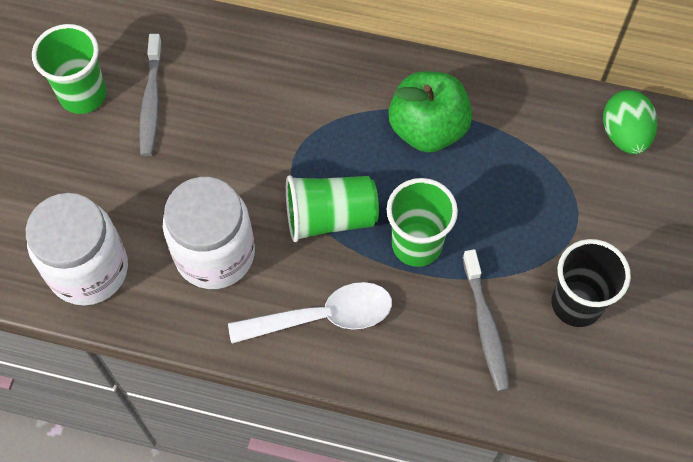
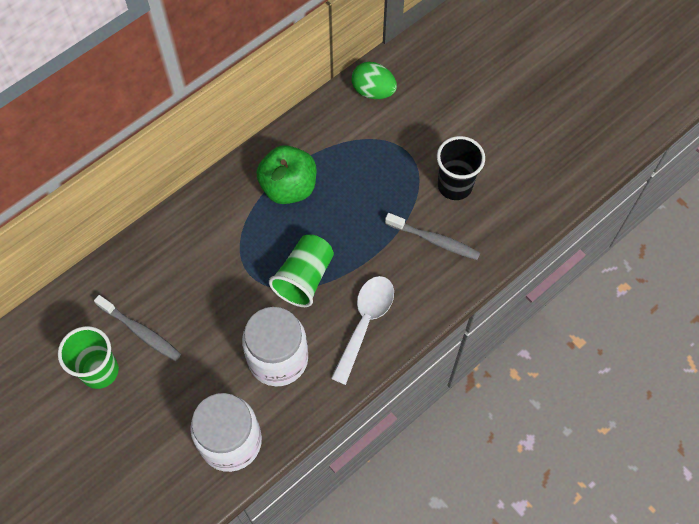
camera: 55 degrees left, 0 degrees up
(416, 244) = (358, 242): green cup -> none

